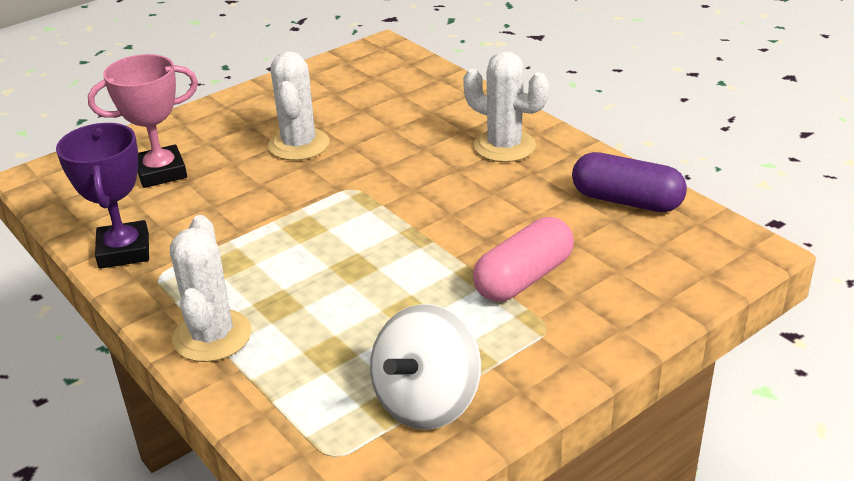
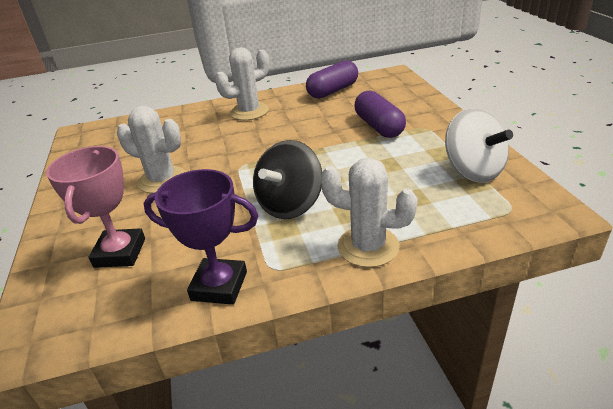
camera: 65 degrees left, 0 degrees up
(279, 253) = (290, 205): none -> black spinning top
(523, 278) = (378, 126): pink capsule -> purple capsule

